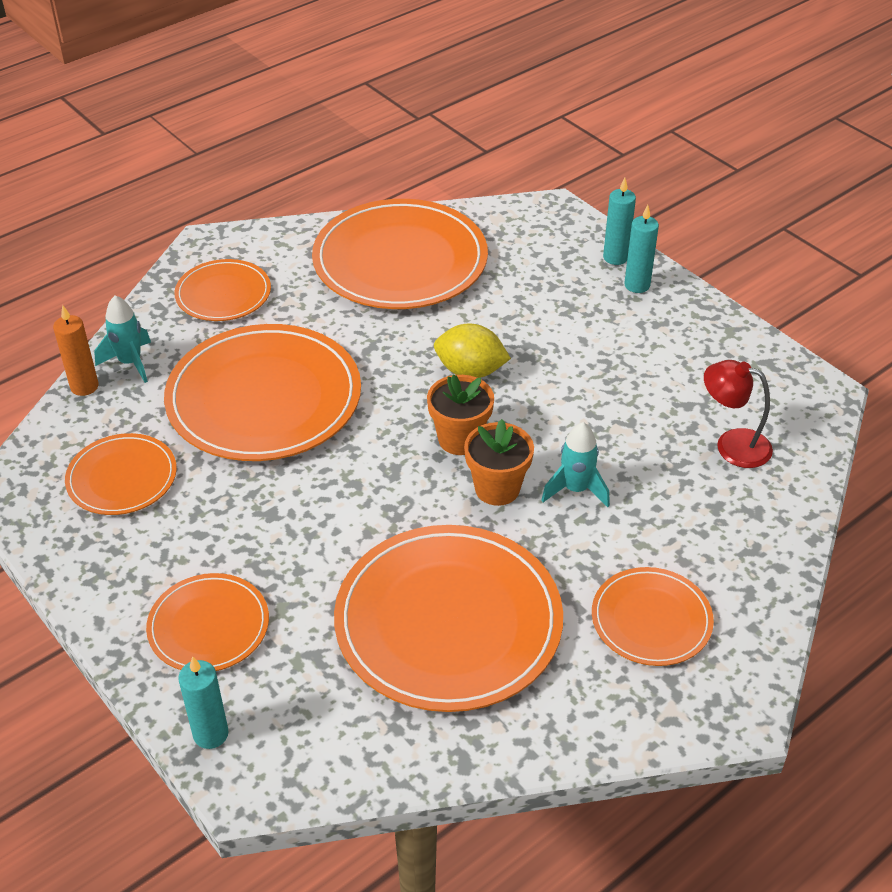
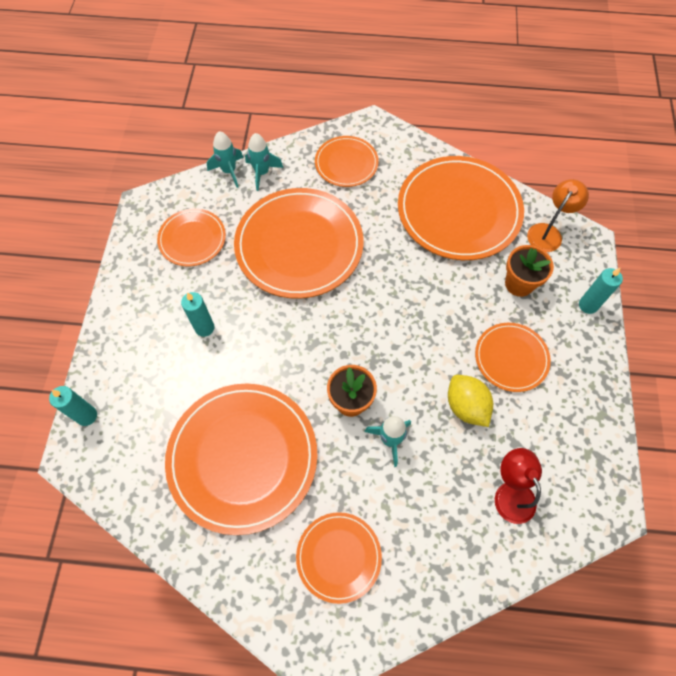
camera: 45 degrees right, 20 degrees up
(84, 386) = (229, 171): orange candle -> turquoise rocket
(208, 626) = (143, 357): orange plate -> orange plate (511, 358)
(460, 439) = (365, 354): orange flower pot -> orange flower pot (519, 284)
(470, 371) = (418, 315): yellow lemon -> yellow lemon (466, 406)
(509, 224) = (548, 232): none -> orange lamp
(637, 285) = (579, 335): turquoise candle -> turquoise candle (204, 328)

